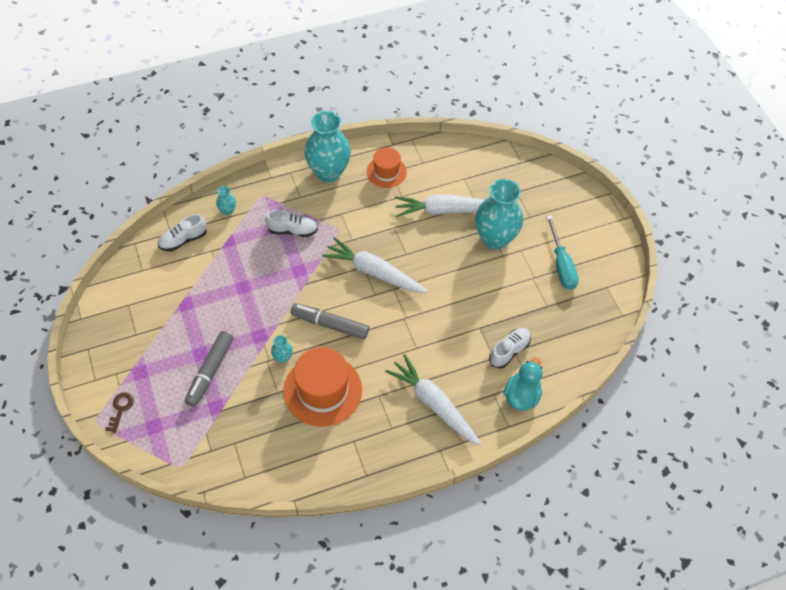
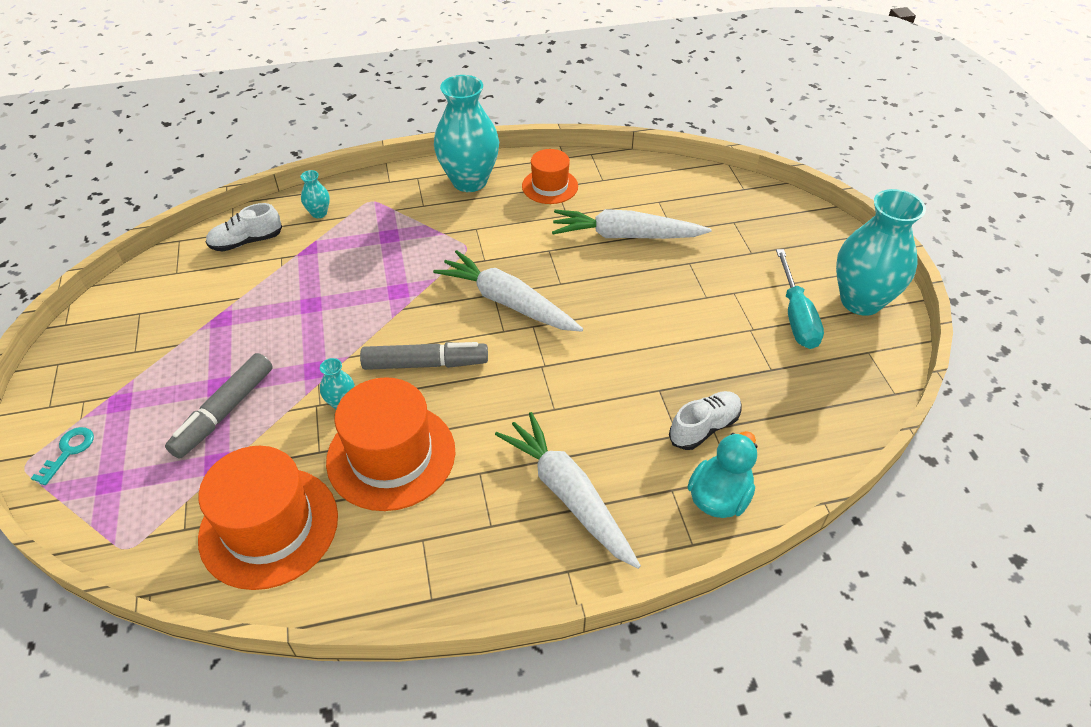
camera: 10 degrees right, 10 degrees down
(120, 409) = (68, 451): brown key -> turquoise key
(261, 443) = (269, 527): none -> orange hat
(292, 230) = (402, 242): white shoe -> none
(330, 324) = (425, 364): grey marker -> grey marker turned 150 degrees clockwise
(495, 238) = (696, 275): turquoise vase -> turquoise vase (861, 301)

